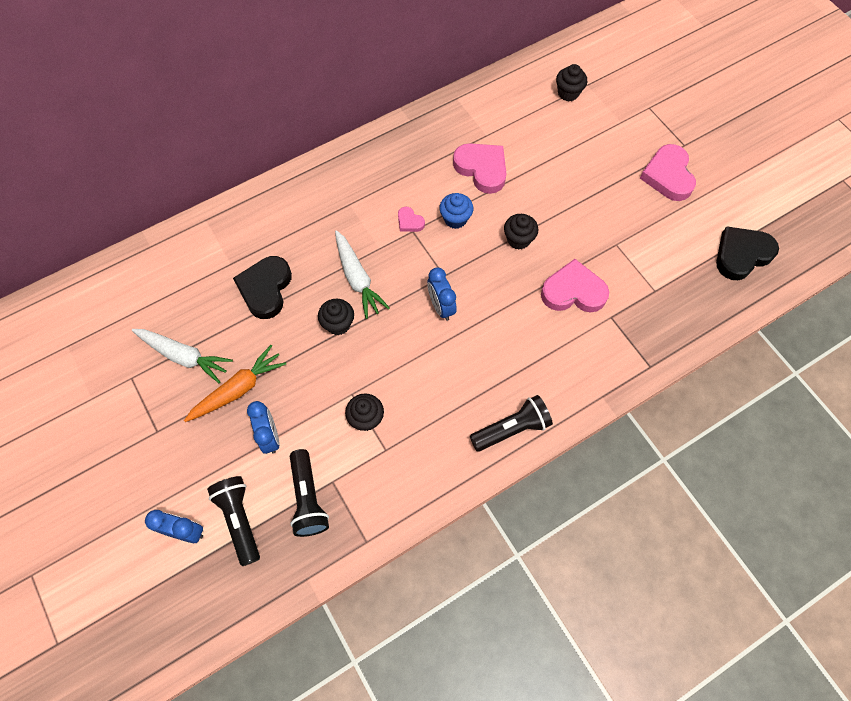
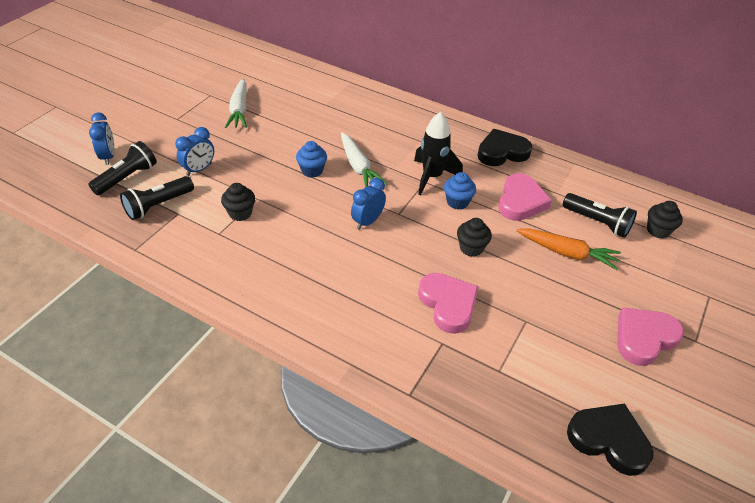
camera: 60 degrees right, 20 degrees down
(238, 389) = (228, 142): orange carrot -> orange carrot (567, 253)
(265, 289) = (316, 126): black heart -> black heart (502, 152)
(338, 324) = (312, 171): black cupcake -> blue cupcake
(357, 278) = (358, 167): white carrot -> white carrot turned 60 degrees counterclockwise
(409, 222) = (432, 177): pink heart -> black rocket
(512, 429) = (280, 306): black flashlight -> black flashlight (597, 222)

